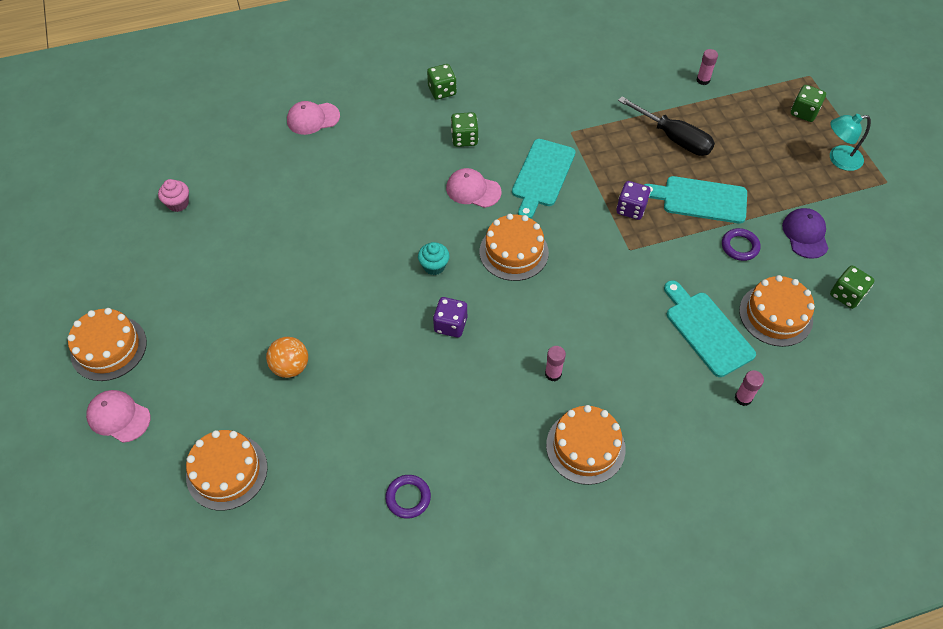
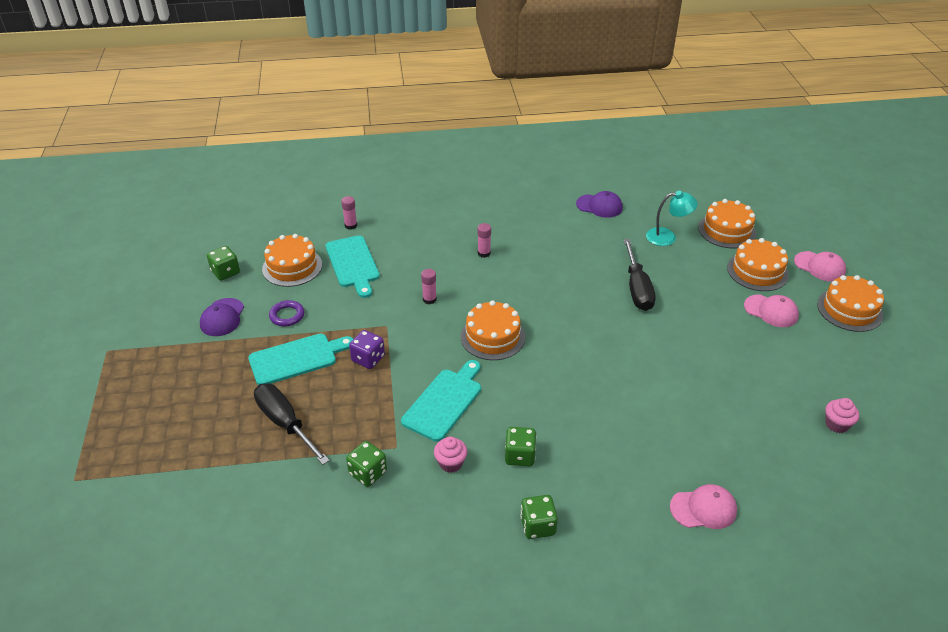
camera: 170 degrees left, 15 degrees down
(290, 367) = (691, 280): orange ball -> none
(358, 343) = (637, 288): none -> black screwdriver
(408, 498) = (599, 206): purple ring -> purple cap
(434, 266) = (568, 334): turquoise cupcake -> none
(450, 325) = (559, 291): purple dice -> none
(473, 190) = (520, 397): pink cap -> pink cap (771, 311)
(520, 125) = (450, 463): none -> pink cupcake
(585, 447) = (474, 215): orange cake -> orange cake (757, 271)
(700, 199) = (297, 358): turquoise cutting board -> turquoise cutting board turned 45 degrees counterclockwise
(703, 80) = (206, 492): pink glue stick -> pink glue stick (429, 299)
(804, 112) = (122, 433): green dice -> green dice (368, 473)
(839, 159) = (132, 377): turquoise lamp -> turquoise lamp (667, 237)

